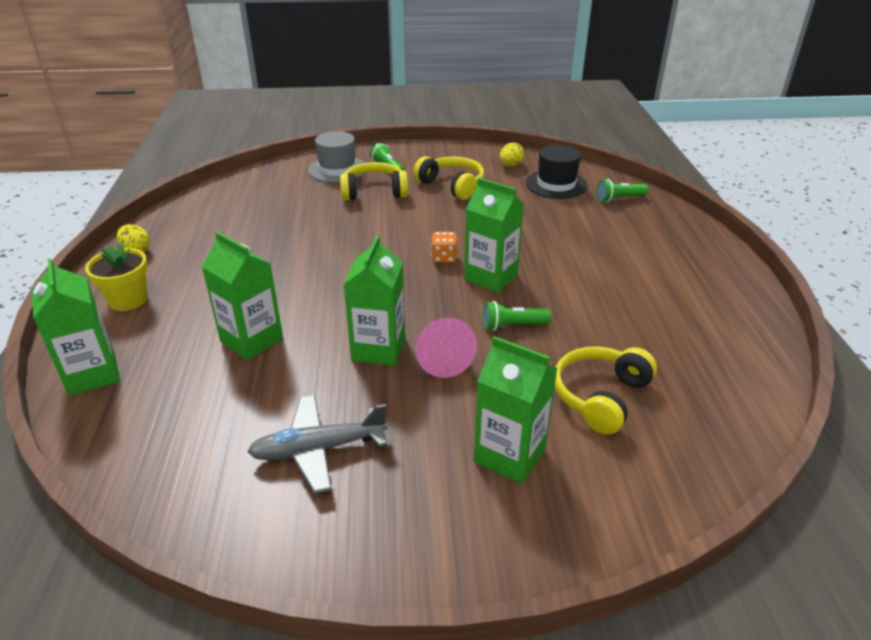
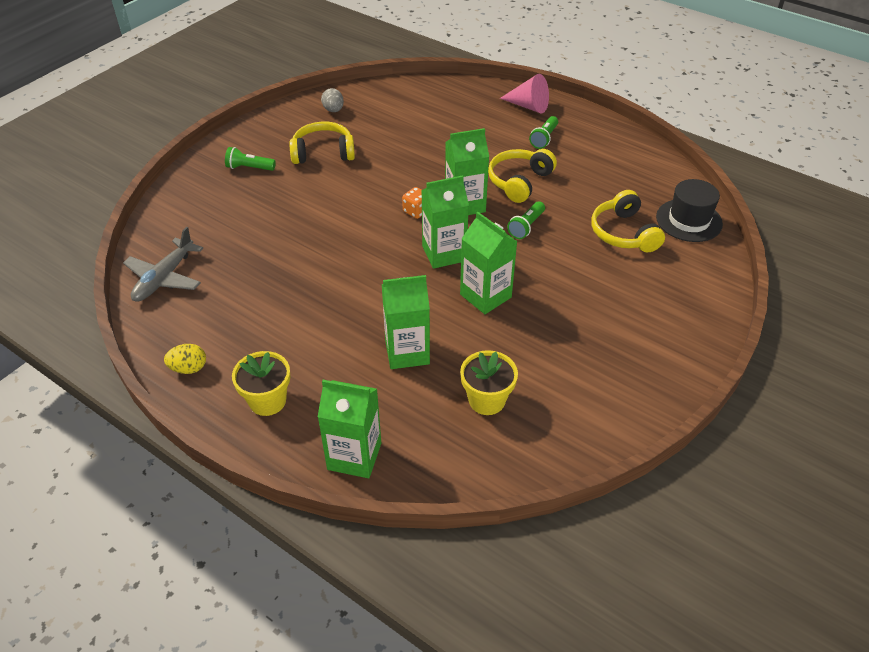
camera: 50 degrees left, 10 degrees up
(229, 420) = (486, 400): none -> yellow flower pot
(318, 449) = (556, 370): grey plane -> grey plane (164, 278)
(337, 169) = (209, 193): grey hat -> none
(374, 192) = (277, 194): yellow headphones -> yellow headphones (519, 181)
(442, 358) = (525, 273): pink cone -> pink cone (528, 106)
(509, 455) = (635, 295): green carton -> green carton (444, 253)
(510, 165) = (333, 110): yellow egg -> grey egg
(556, 184) = (389, 108): black hat -> black hat (689, 220)
(619, 199) = (444, 97): green flashlight -> green flashlight (544, 138)

